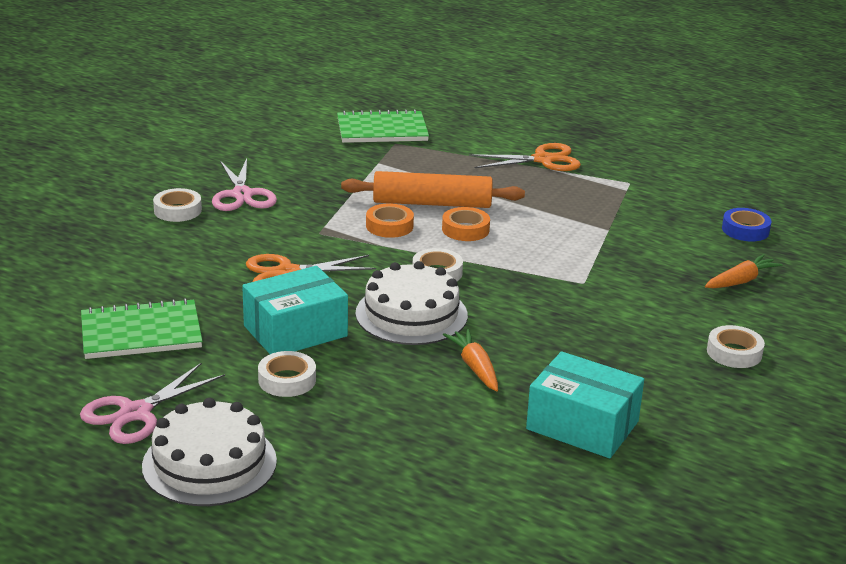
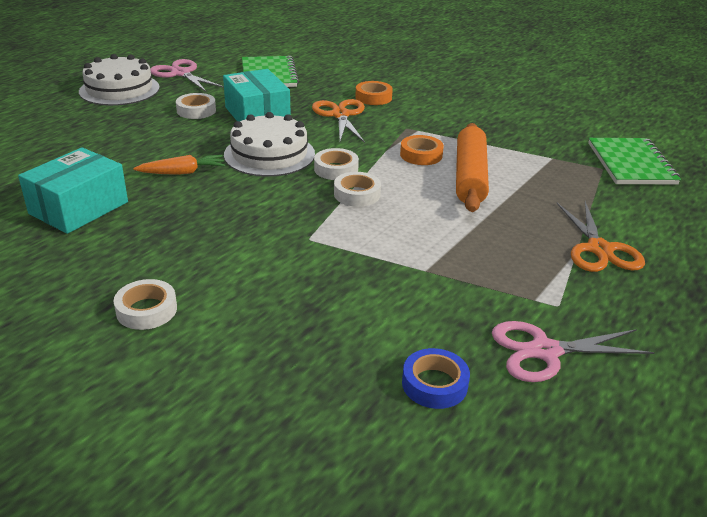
camera: 95 degrees right, 5 degrees up
(178, 210) = (437, 84): white tape -> white tape (357, 194)
(242, 195) = (468, 103): pink scissors -> pink scissors (545, 351)
(465, 229) = (417, 188): orange tape -> orange tape (373, 97)
(741, 281) = (296, 349): orange carrot -> none

